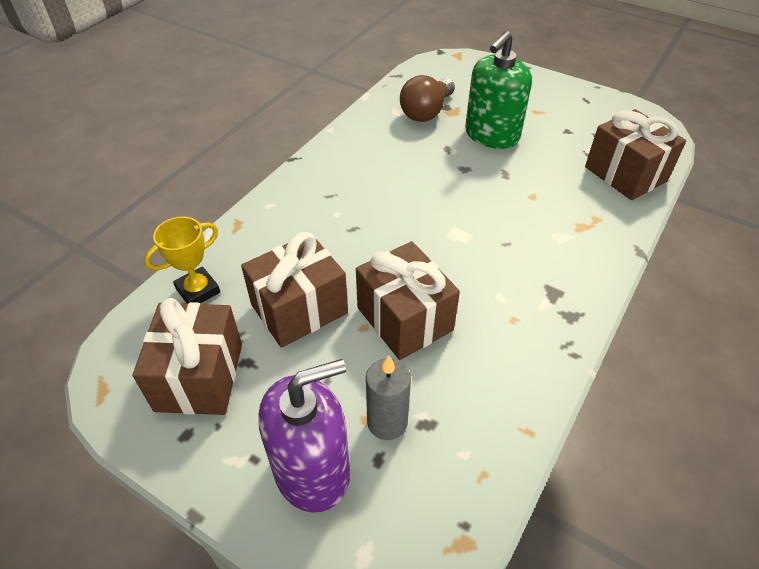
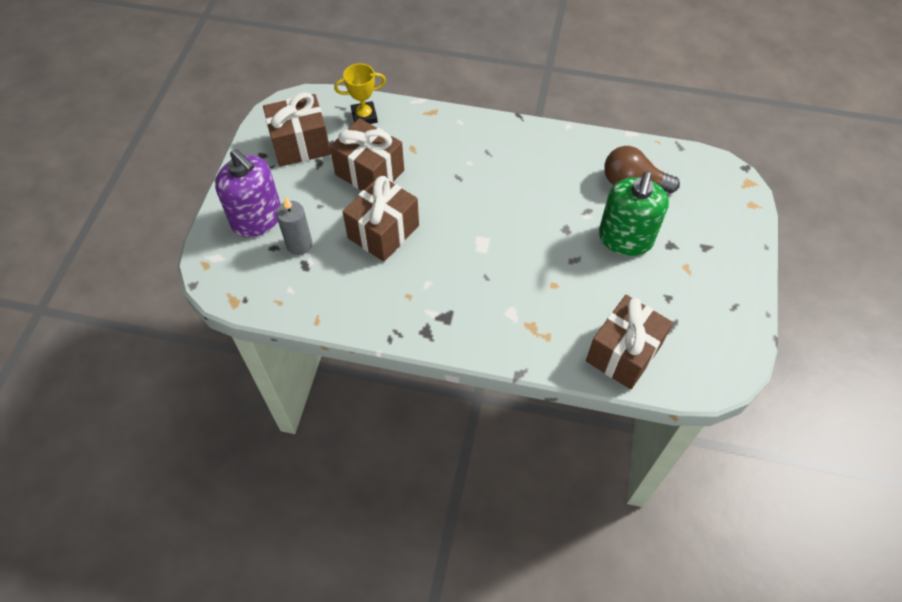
camera: 70 degrees right, 10 degrees up
(198, 290) = (364, 116): yellow trophy -> yellow trophy turned 45 degrees counterclockwise
(491, 135) = (625, 238): green soap dispenser -> green soap dispenser turned 90 degrees counterclockwise

